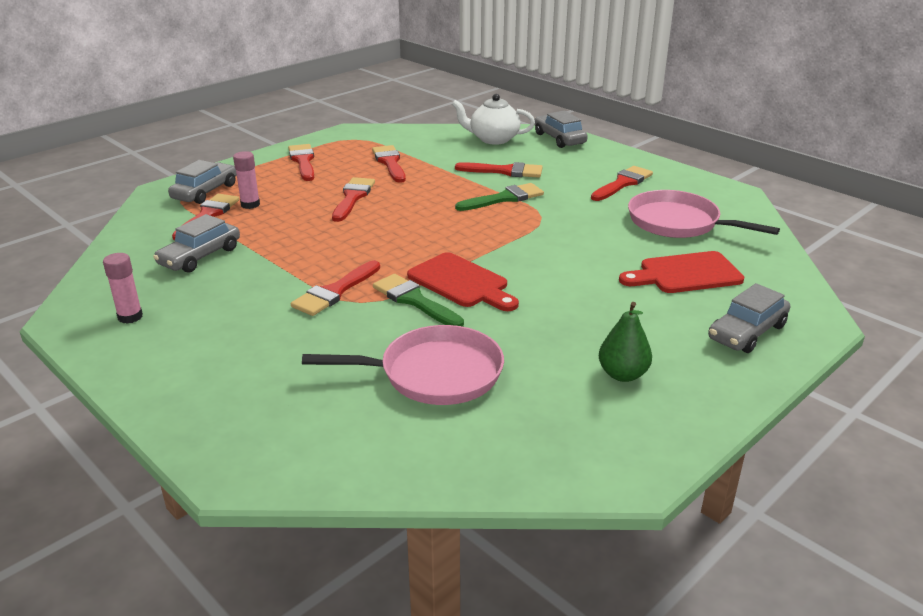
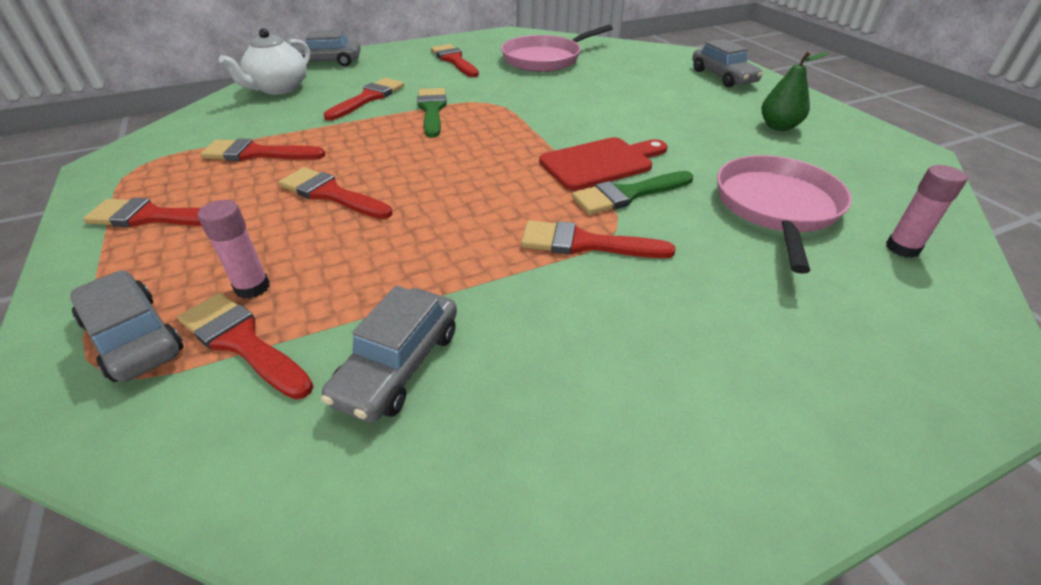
camera: 70 degrees left, 10 degrees up
(130, 317) = (577, 481): pink glue stick -> pink glue stick (902, 248)
(200, 256) = (398, 365): grey car -> grey car turned 60 degrees clockwise
(335, 292) = (585, 243): red brush -> red brush turned 135 degrees clockwise
(685, 274) = (630, 75): red cutting board -> none

